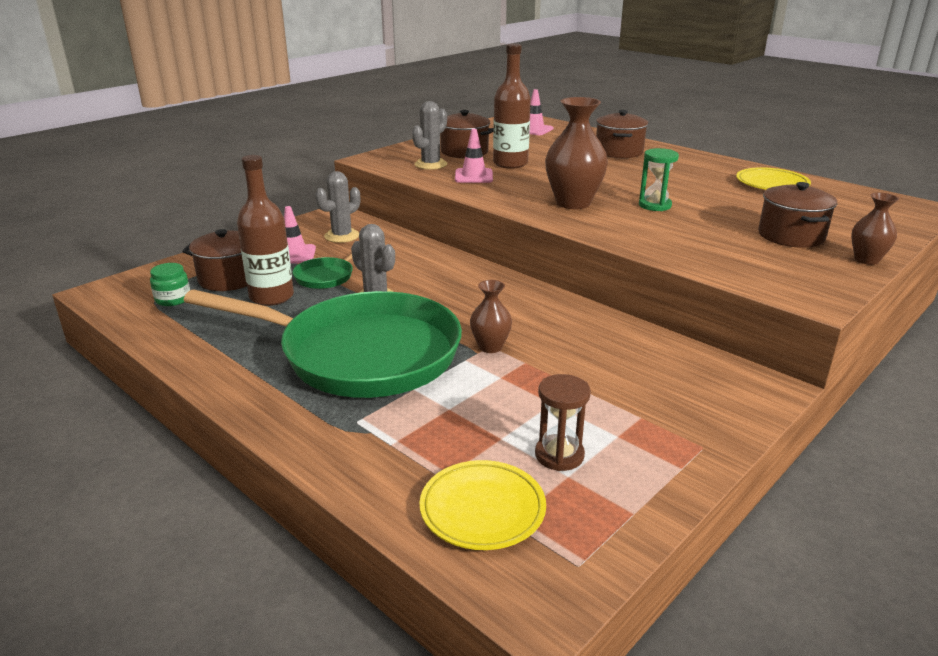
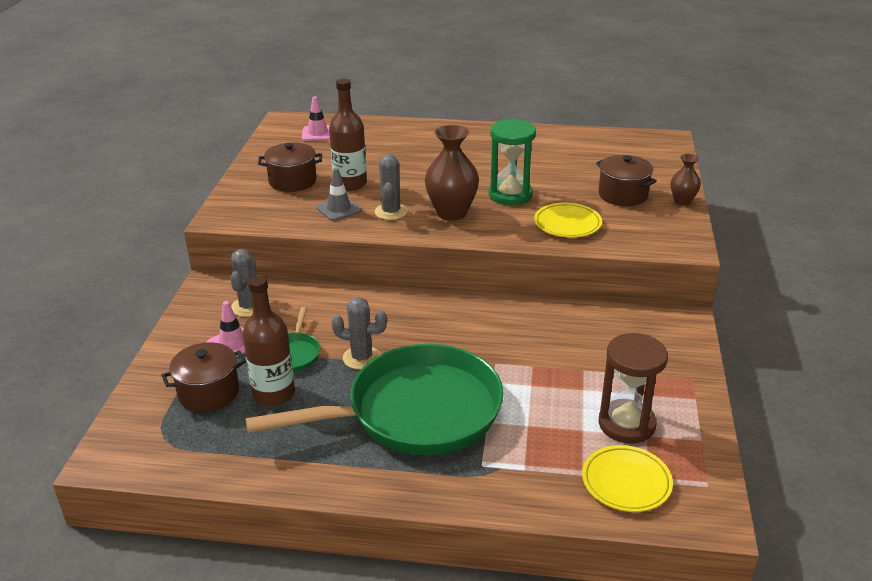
camera: 35 degrees left, 5 degrees up
(173, 299) = (187, 435): green jar -> none
(430, 164) = (283, 207): grey cactus -> grey cactus (391, 212)
(473, 176) = (339, 209): pink traffic cone -> grey traffic cone
(490, 347) = (496, 364): brown vase -> none
(559, 455) = (626, 424): brown hourglass -> brown hourglass, size x1.59
(619, 152) = (419, 141): brown pot -> none
(654, 205) = (510, 195): green hourglass -> green hourglass, size x1.59
(772, 184) = (562, 145): yellow plate -> yellow plate (567, 224)

